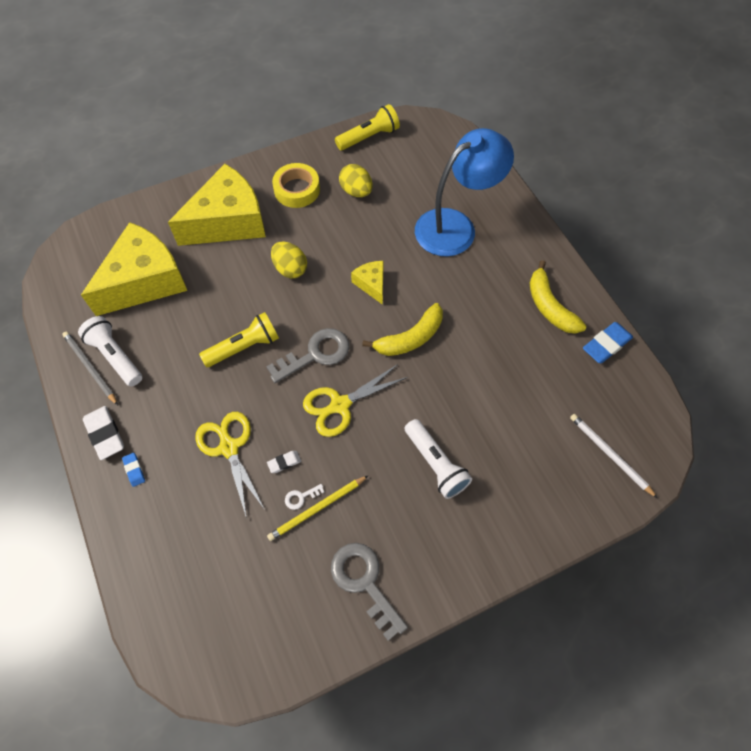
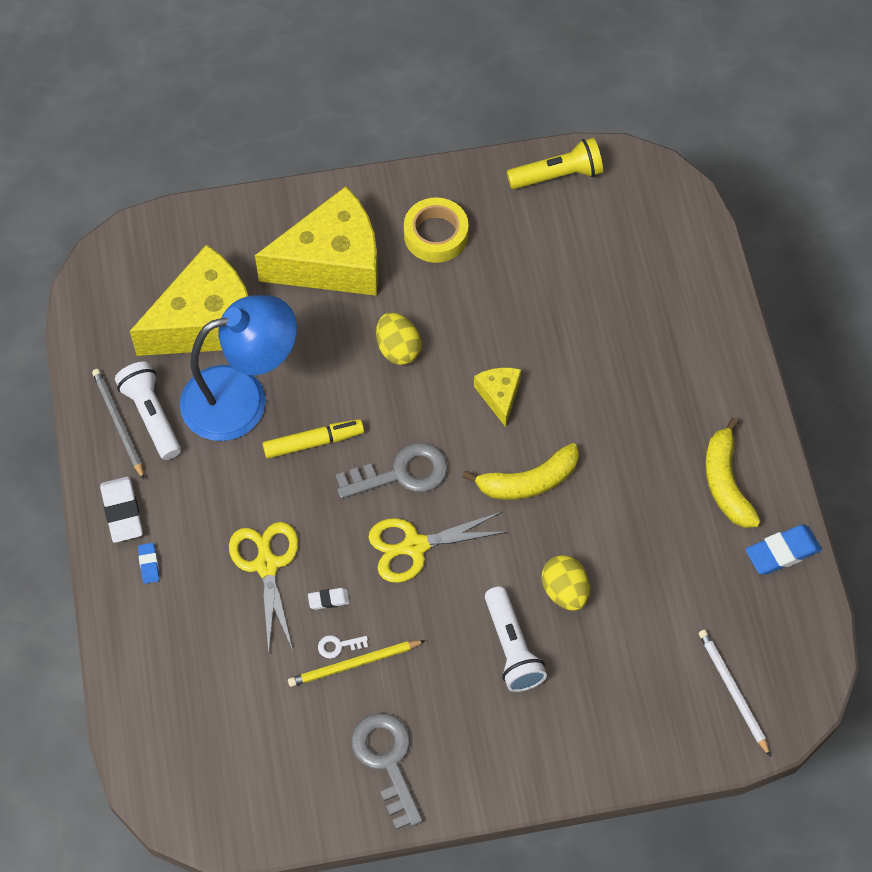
camera: 15 degrees right, 0 degrees up
(244, 347) = (313, 442): yellow flashlight -> yellow marker
(356, 191) = (516, 256): yellow egg -> yellow egg (565, 591)
(455, 226) = (637, 339): blue lamp -> blue lamp (242, 398)

